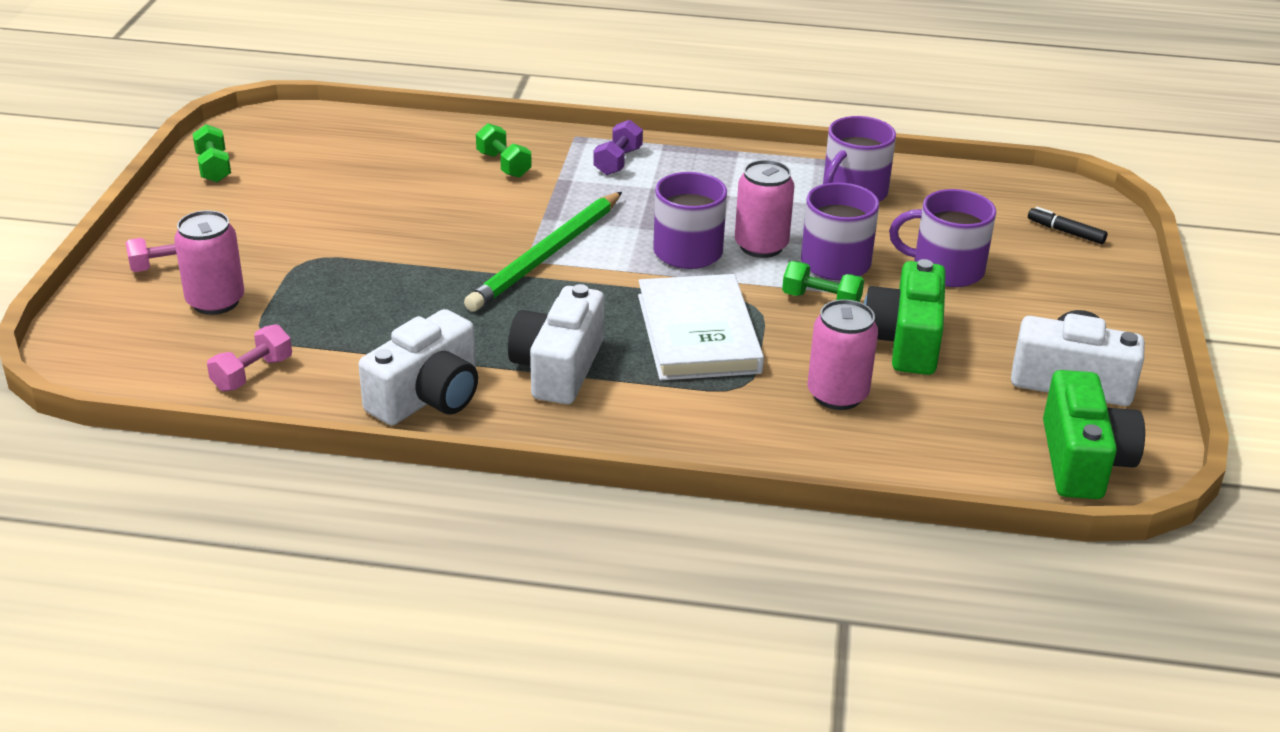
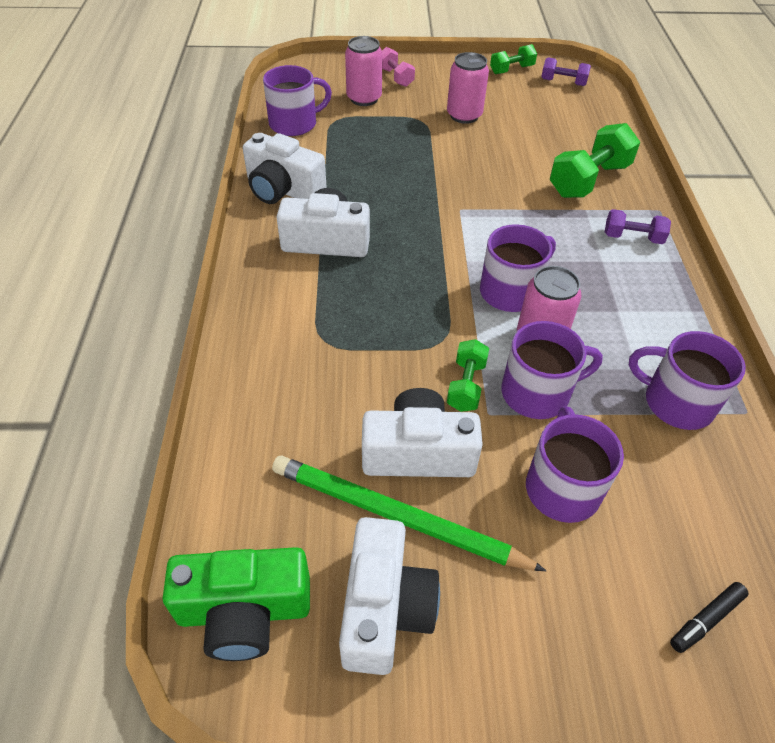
camera: 80 degrees right, 15 degrees up
(252, 374) = (294, 124): pink dumbbell -> purple mug
(273, 137) = (563, 82): none -> purple dumbbell
(503, 165) = (588, 180): green dumbbell -> green dumbbell, size x1.76
(546, 255) = (469, 217): green pencil -> green pencil (396, 516)
(698, 333) = (390, 309): white book -> none
(837, 395) = (322, 404): pink can -> pink can (464, 115)
(905, 341) = (418, 452): green camera -> white camera
(1065, 232) = (706, 619): black marker -> black marker turned 150 degrees counterclockwise

